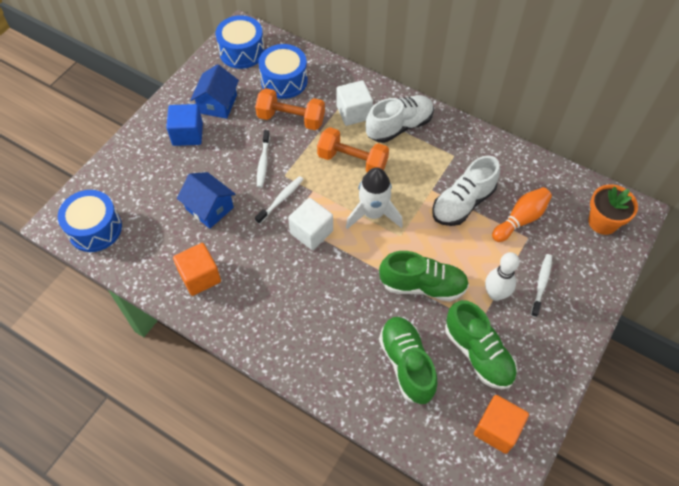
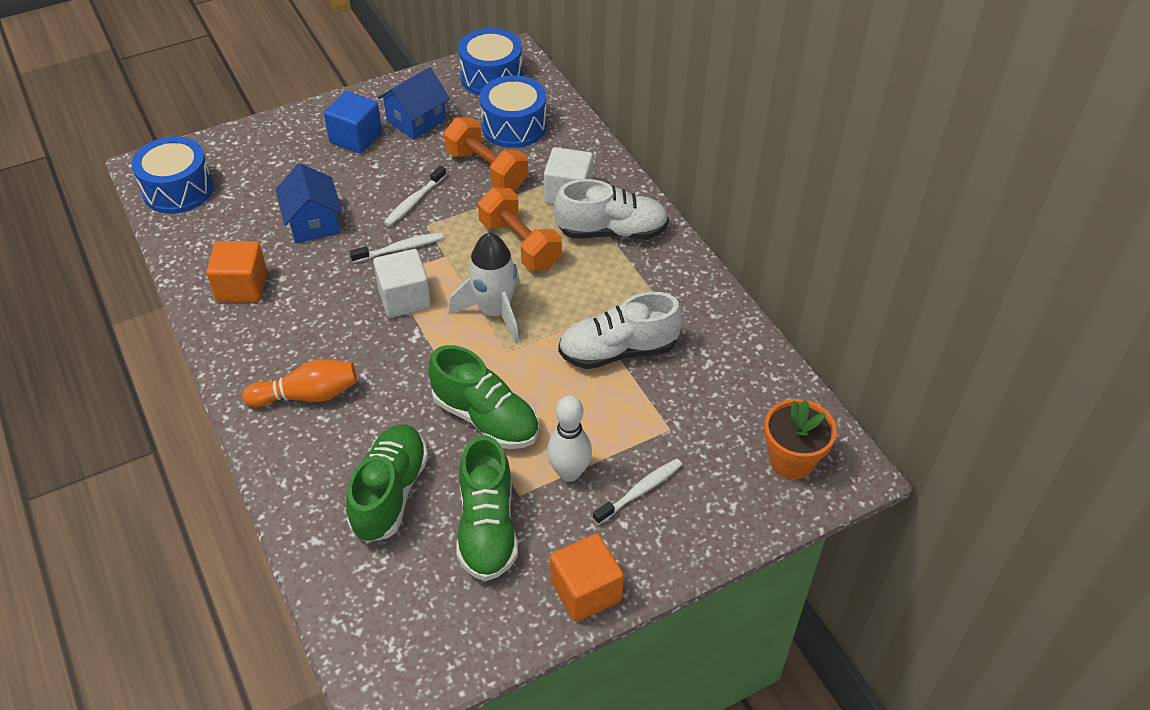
camera: 30 degrees right, 10 degrees down
(497, 429) = (435, 624): orange cube -> orange cube (586, 591)
(520, 219) = (678, 404): orange bowling pin -> orange bowling pin (307, 395)

